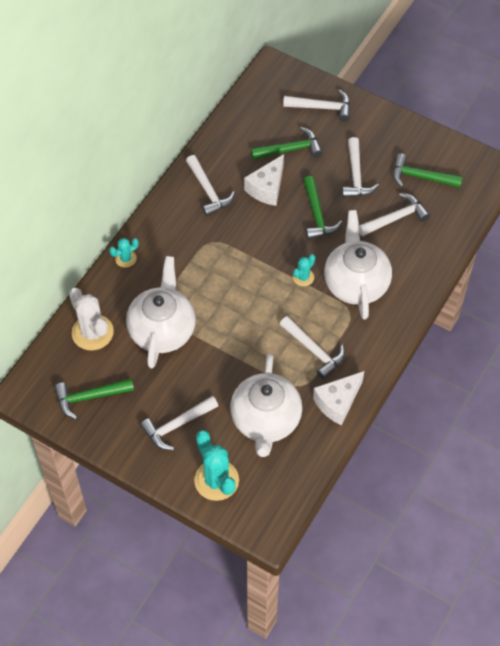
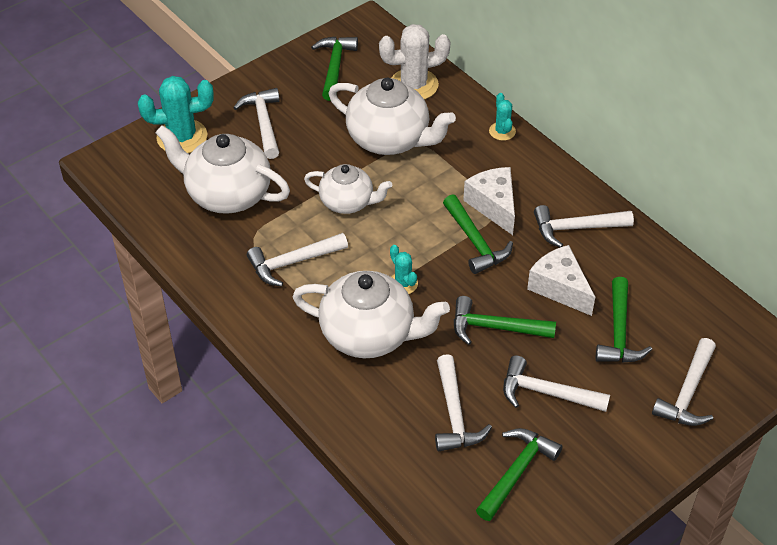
camera: 110 degrees right, 10 degrees down
(240, 336) = (348, 202): none -> white teapot
(246, 246) = (475, 242): none -> green hammer
(337, 402) = (212, 263): white cheese -> white cheese (494, 205)

